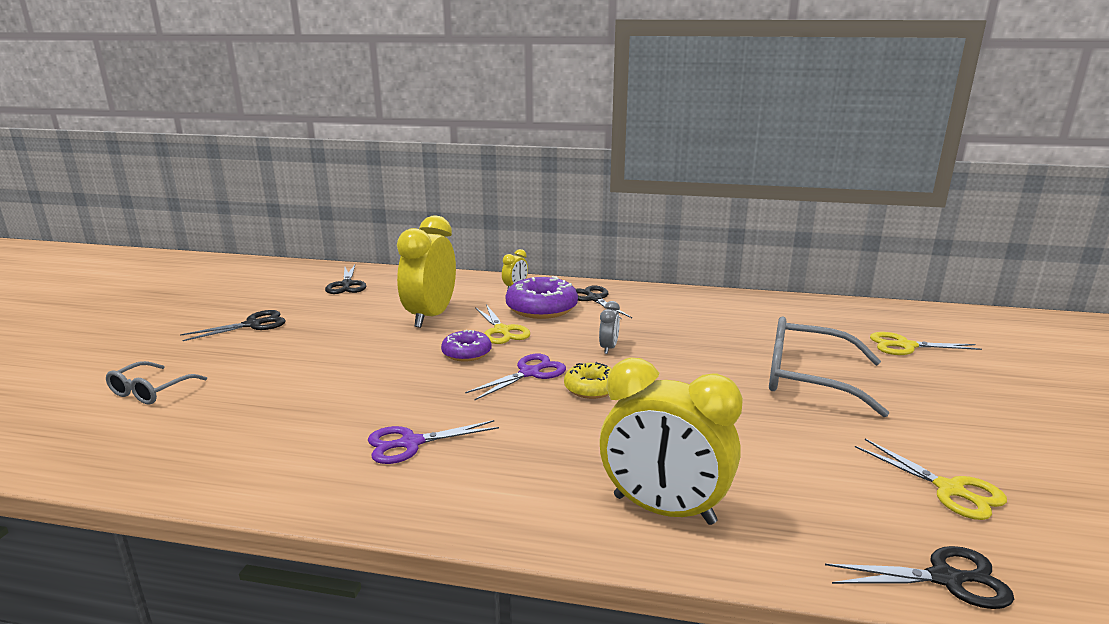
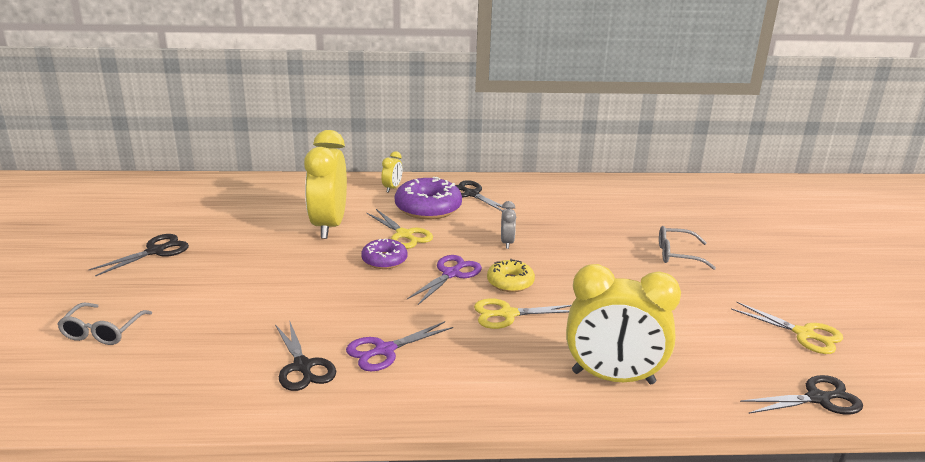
camera: 15 degrees left, 5 degrees up
(346, 285) = (223, 198): black scissors -> black scissors (302, 366)
(807, 378) = (677, 254): grey glasses -> grey glasses, size x0.56
(905, 346) = (740, 217): yellow scissors -> yellow scissors (507, 314)

